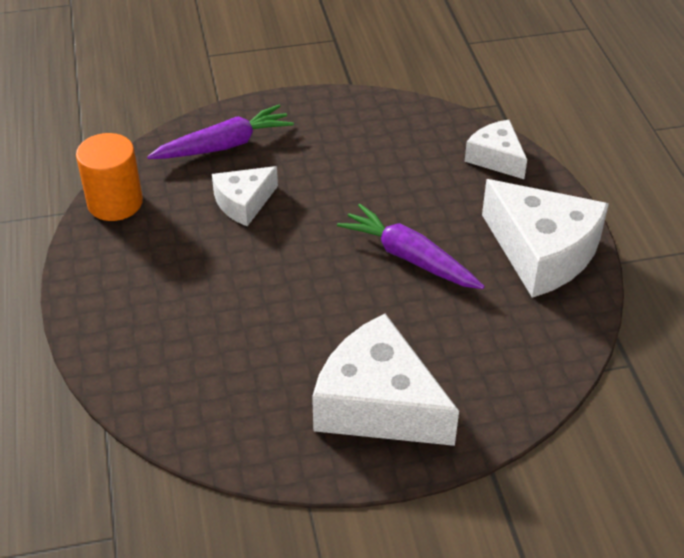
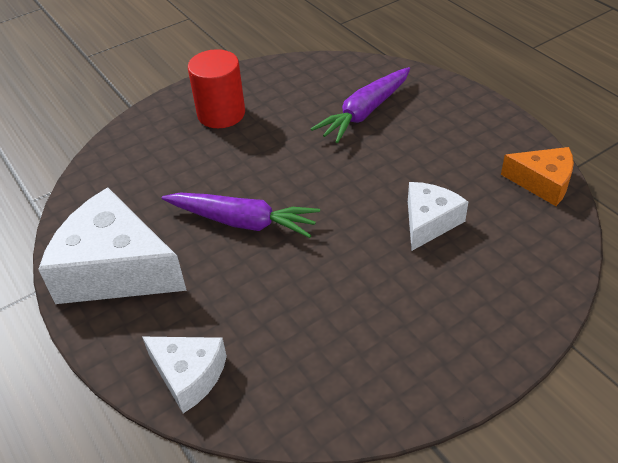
camera: 160 degrees right, 0 degrees up
(115, 203) = (543, 182): orange cylinder -> orange cheese
(224, 145) = (505, 278): purple carrot -> purple carrot (365, 112)
(378, 404) = (221, 114): white cheese -> red cylinder

